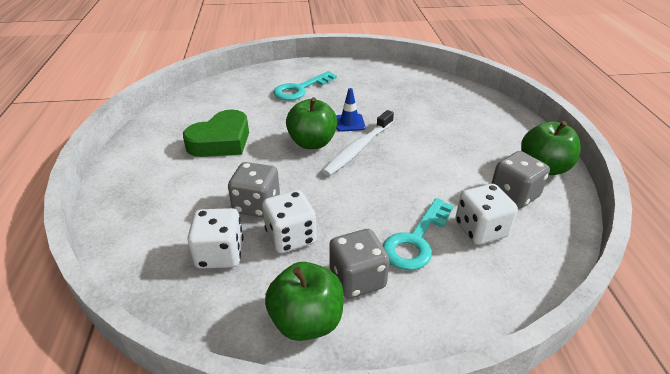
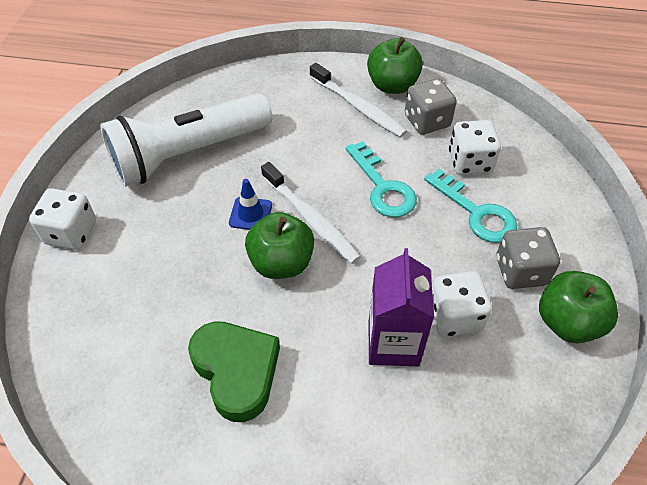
camera: 75 degrees left, 15 degrees up
(220, 254) = (470, 390): white dice -> white dice (71, 233)
(256, 205) = (393, 343): grey dice -> purple carton
(300, 89) = (133, 250): turquoise key -> turquoise key (382, 187)
(389, 90) = (189, 154): none -> white flashlight
(498, 153) = (358, 107): none -> white toothbrush

